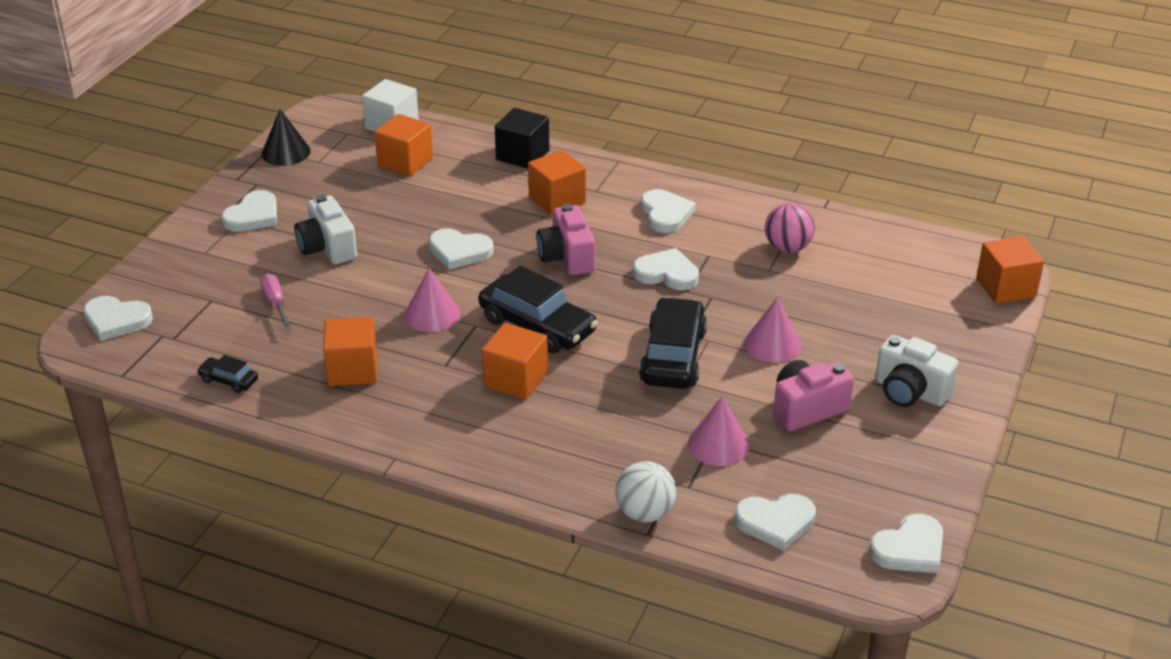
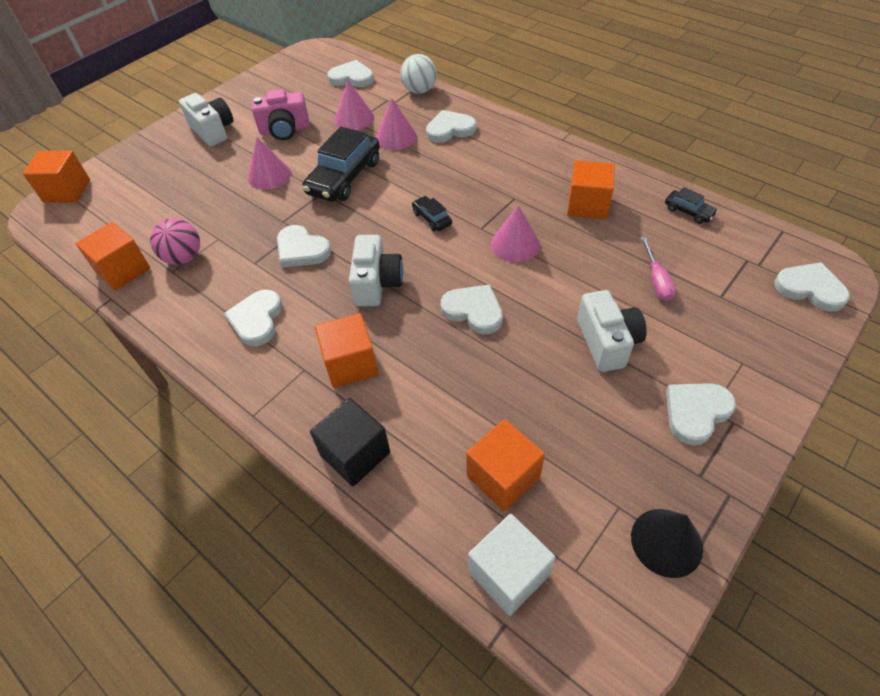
camera: 160 degrees left, 15 degrees up
(515, 379) = (465, 178): orange cube -> orange cube (123, 270)
(537, 326) = (432, 218): black car -> black car, size x0.47
(567, 257) = (377, 283): pink camera -> white camera
(637, 423) = (396, 137): none -> pink cone
(909, 549) = (294, 59): white heart -> white heart (450, 129)

